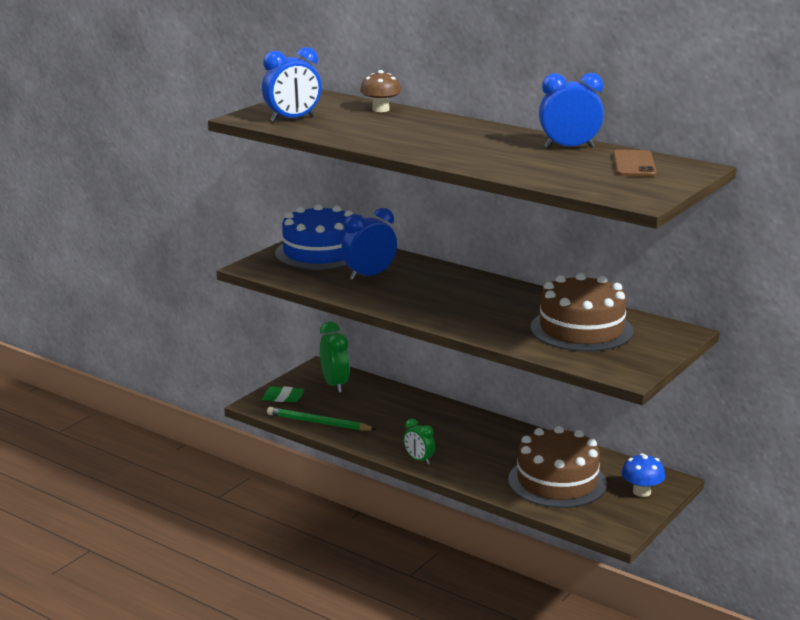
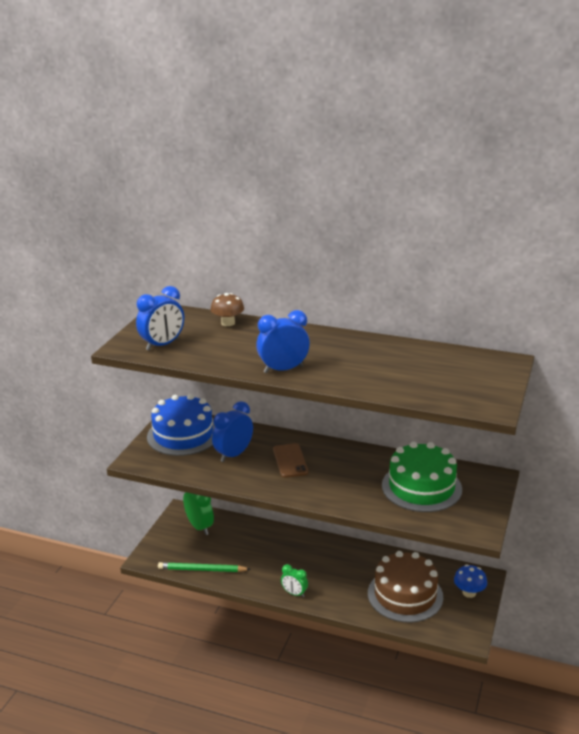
camera: 15 degrees left, 5 degrees up
(283, 398) = (164, 548): green eraser -> none
(569, 147) = (400, 350): blue clock -> blue clock (283, 369)
(581, 329) = (421, 487): brown cake -> green cake
(634, 164) = (460, 364): brown phone -> brown phone (290, 461)

